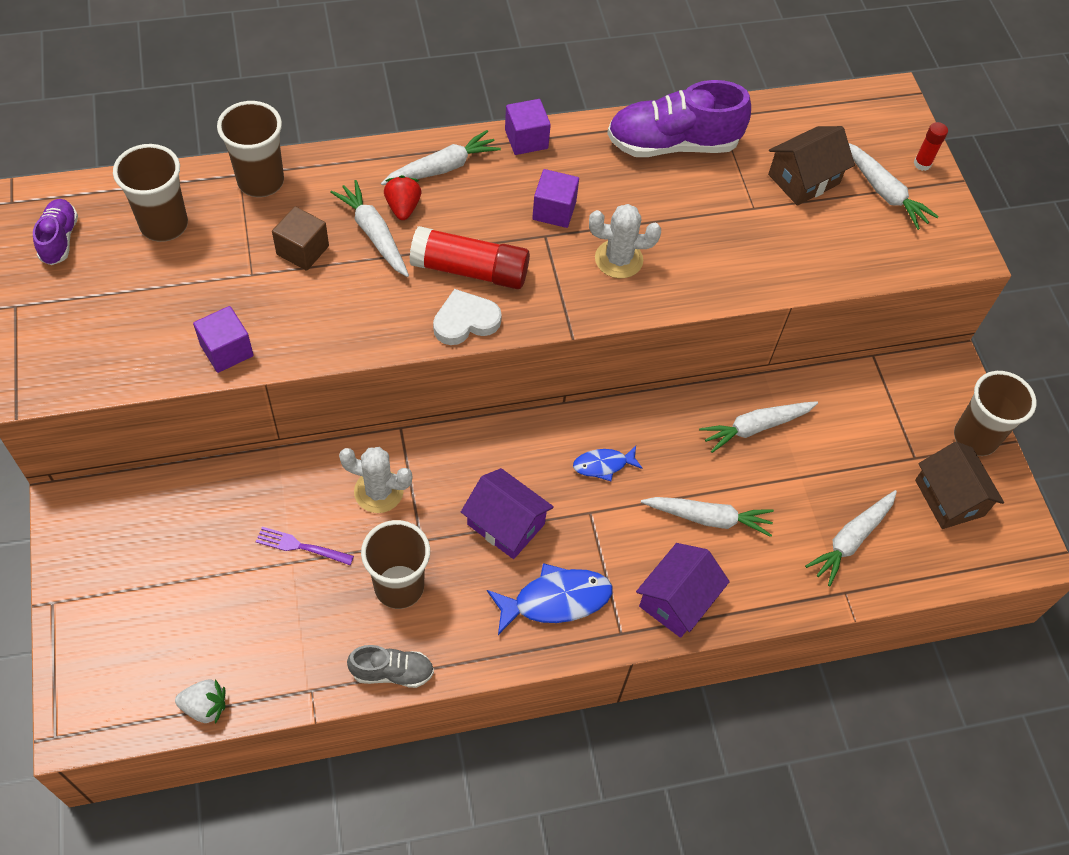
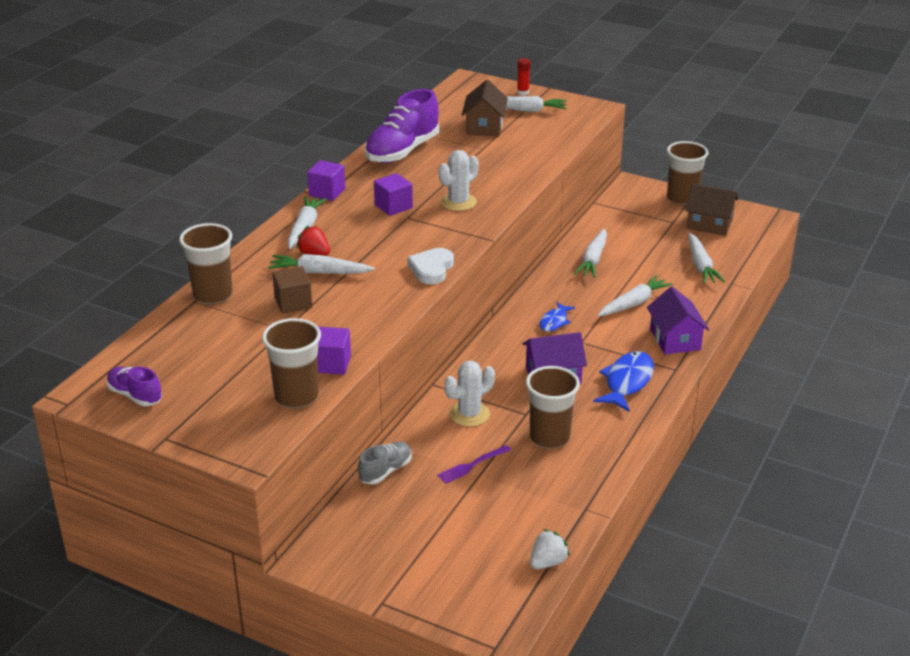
camera: 45 degrees left, 25 degrees down
(164, 225) = (190, 347): brown cup -> brown cup (296, 397)
(392, 672) = (608, 468): grey shoe -> grey shoe (385, 471)
(470, 270) = (396, 251): red glue stick -> none

